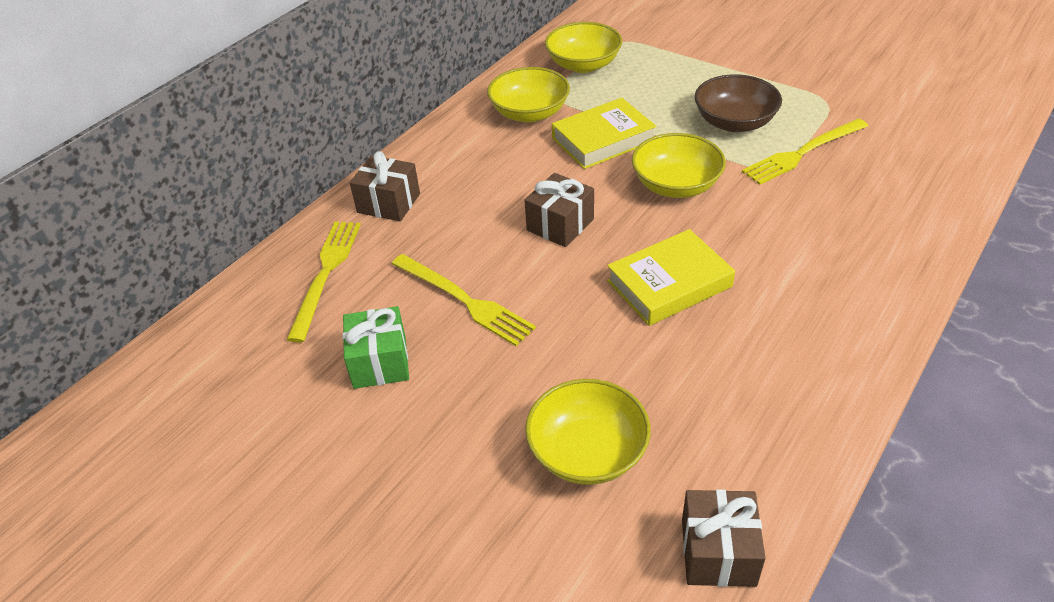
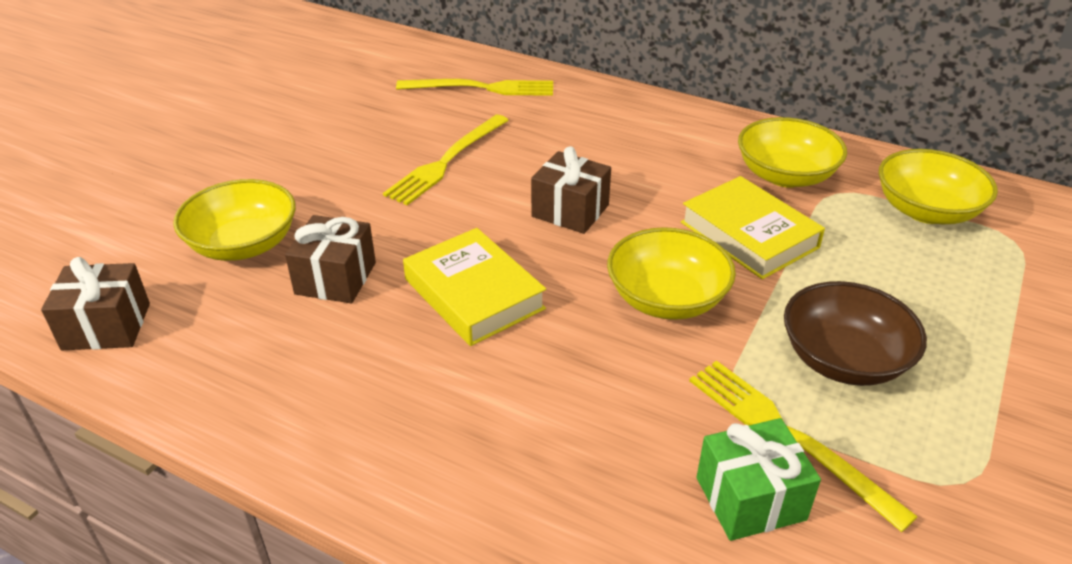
camera: 80 degrees right, 5 degrees down
(380, 362) = (370, 127): green gift -> green gift (750, 498)
(388, 203) = (588, 105): brown gift -> brown gift (335, 278)

